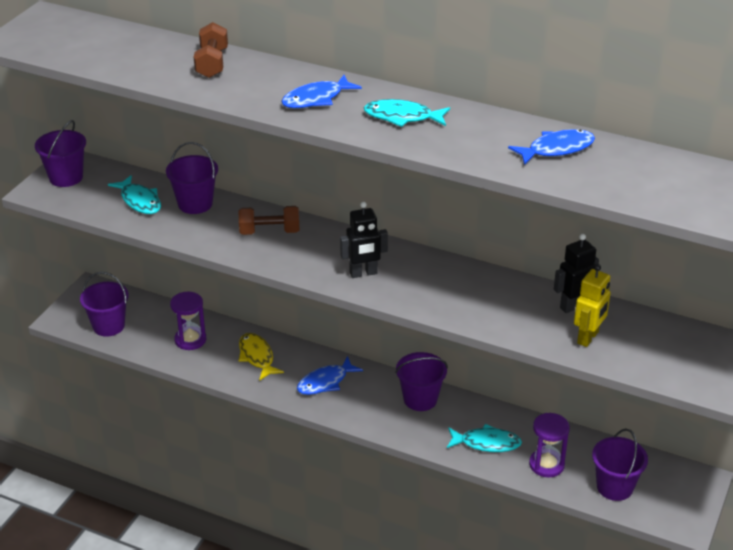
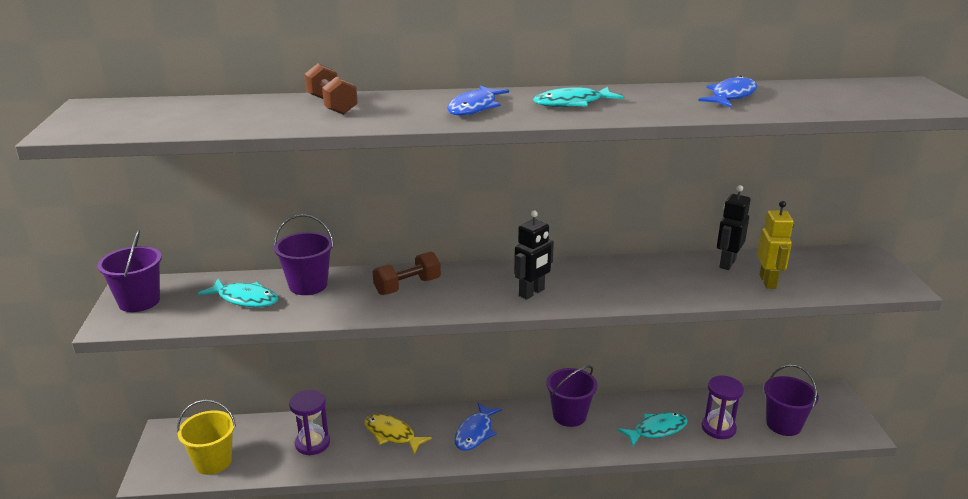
camera: 30 degrees left, 10 degrees down
(108, 326) = (213, 462): purple bucket -> yellow bucket

